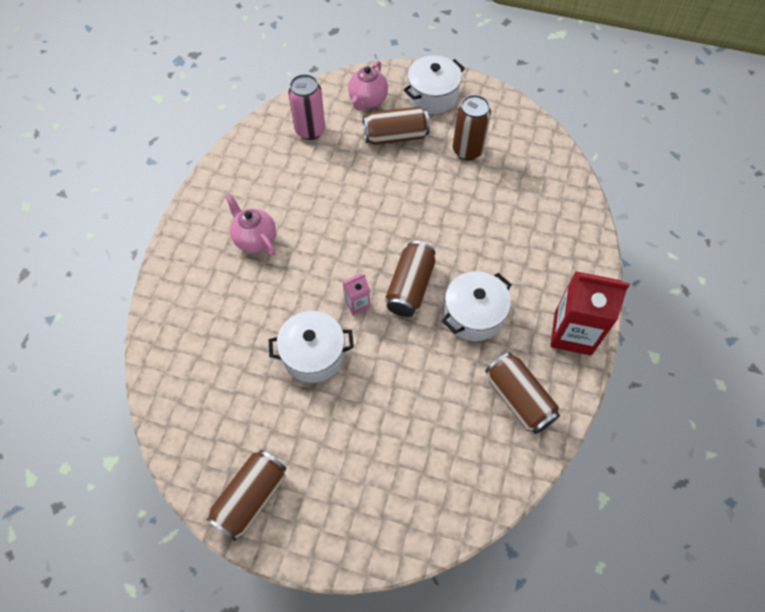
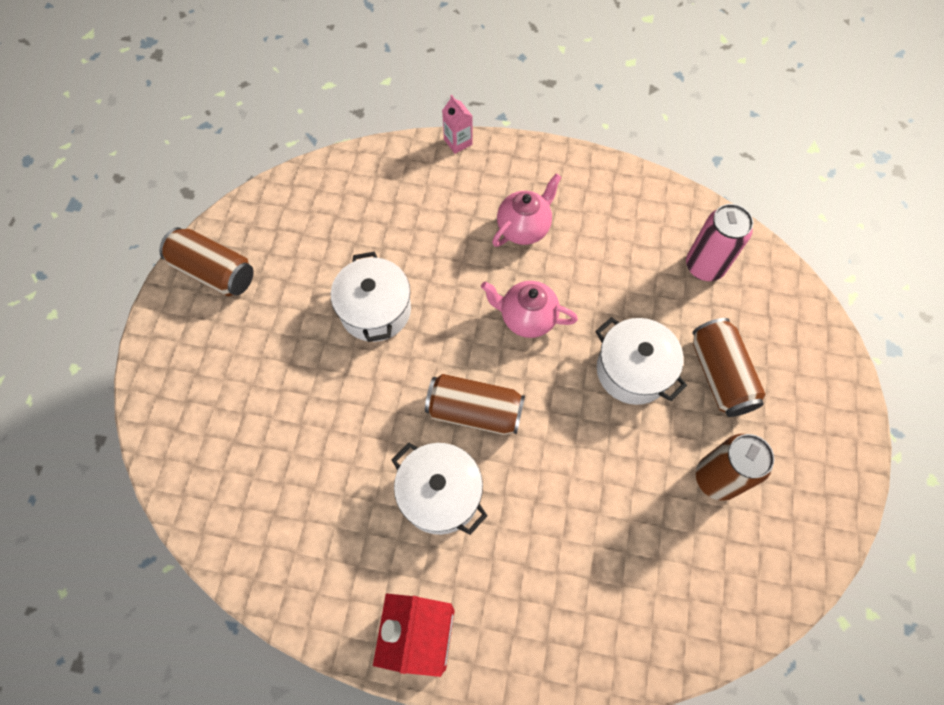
camera: 85 degrees right, 5 degrees up
(357, 303) = (446, 350): pink carton -> pink carton (458, 142)
(367, 100) = (777, 332): pink teapot -> pink teapot (527, 318)
(432, 96) = (811, 422): white pot -> white pot (632, 370)
(518, 399) = (323, 555): brown can -> none

